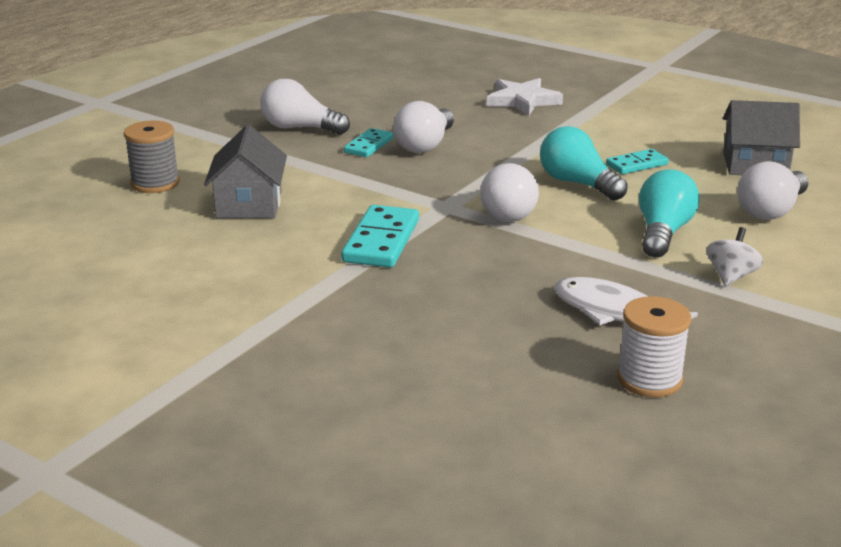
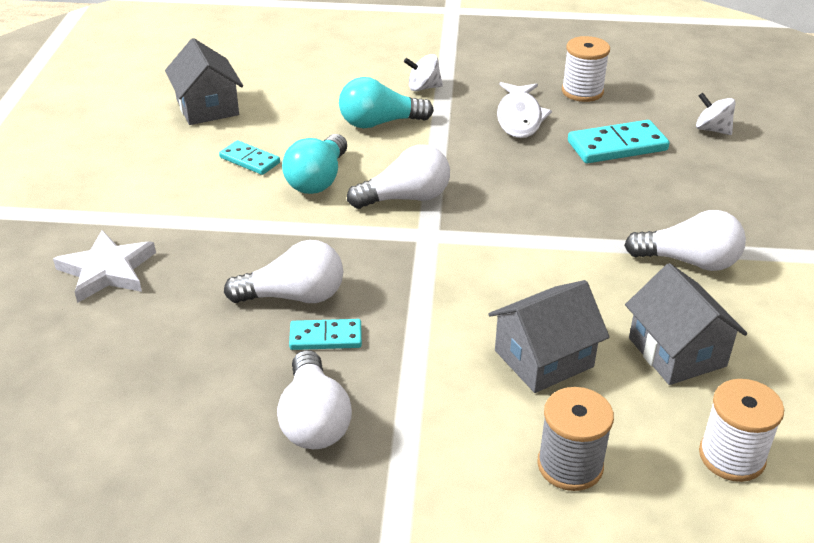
camera: 120 degrees left, 10 degrees up
(75, 233) = (731, 456): none -> white spool
(181, 254) = (677, 352): none -> grey house
(381, 241) = (528, 245): turquoise domino -> turquoise domino (617, 146)
(471, 439) = (712, 129): none -> white spinning top
(771, 210) = (298, 89): white light bulb -> white light bulb (688, 261)

